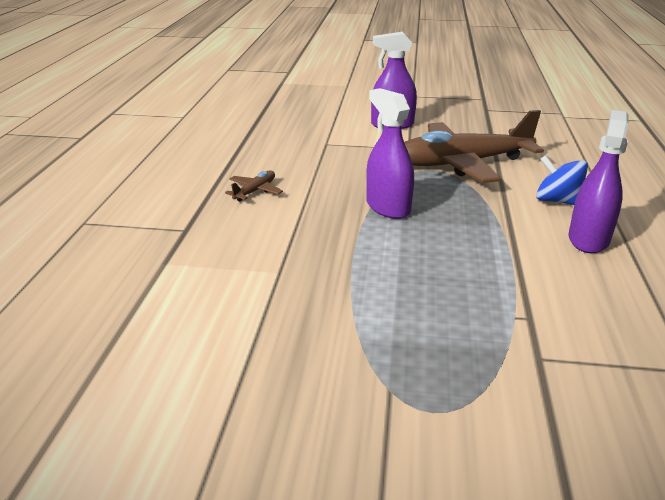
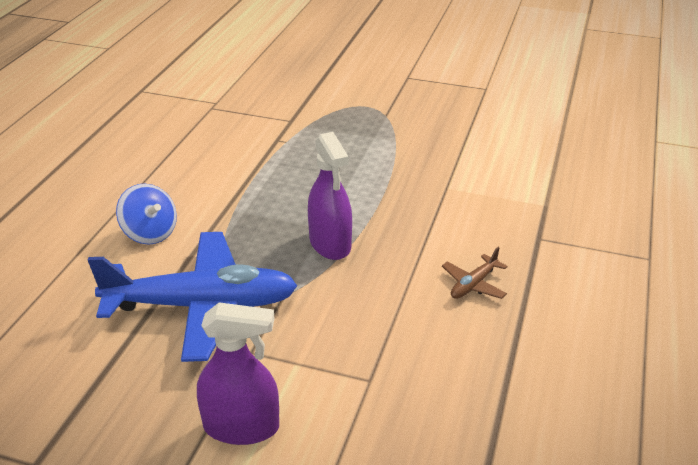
camera: 170 degrees left, 5 degrees up
(461, 163) = (202, 306): brown plane -> blue plane
(588, 239) = (170, 189): purple spray bottle -> none

